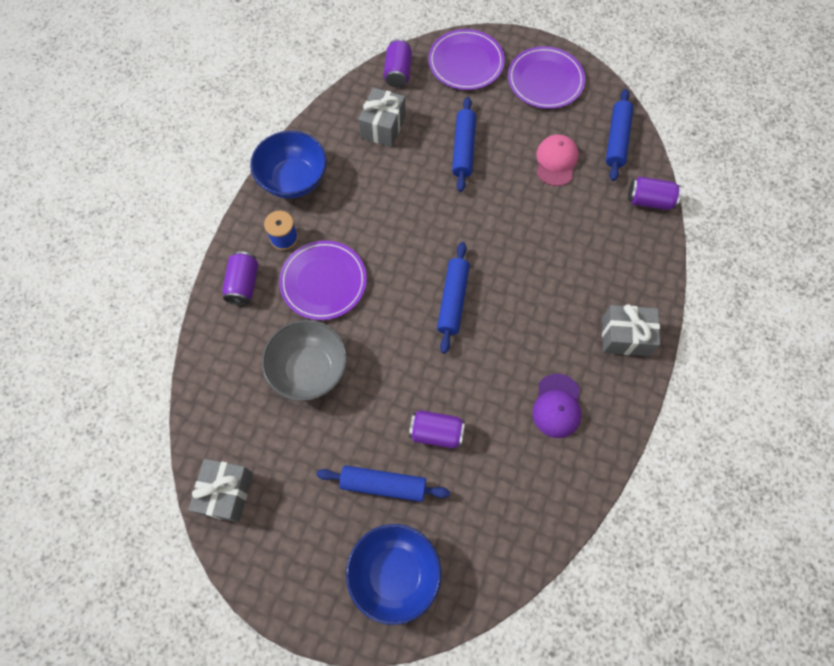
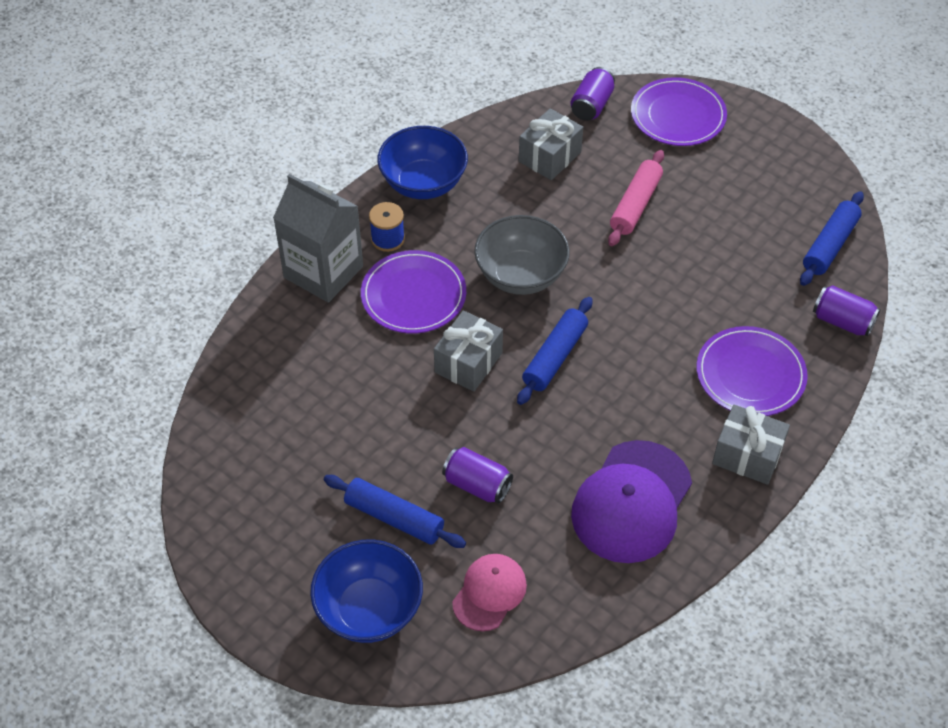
camera: 20 degrees right, 15 degrees down
(226, 493) = (218, 470): grey gift -> grey gift (468, 363)
(243, 284) = (323, 272): purple can -> grey carton
(309, 370) = (360, 378): grey bowl -> grey bowl (521, 275)
(463, 149) = (635, 205): blue rolling pin -> pink rolling pin
(545, 80) = (767, 159): purple plate -> purple plate (750, 374)
(556, 161) = (743, 248): pink cap -> pink cap (489, 593)
(557, 406) = (631, 502): purple cap -> purple cap, size x1.74

